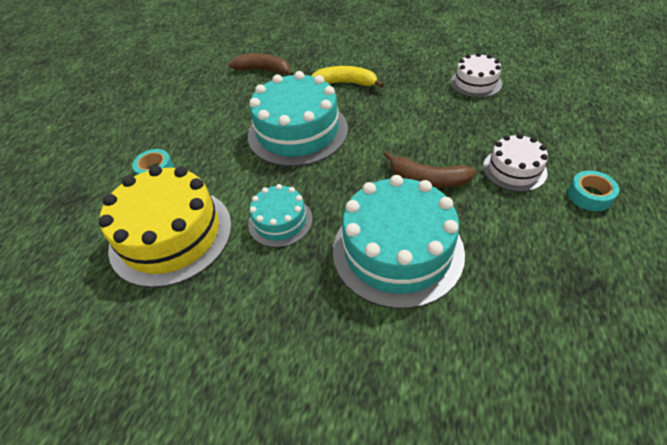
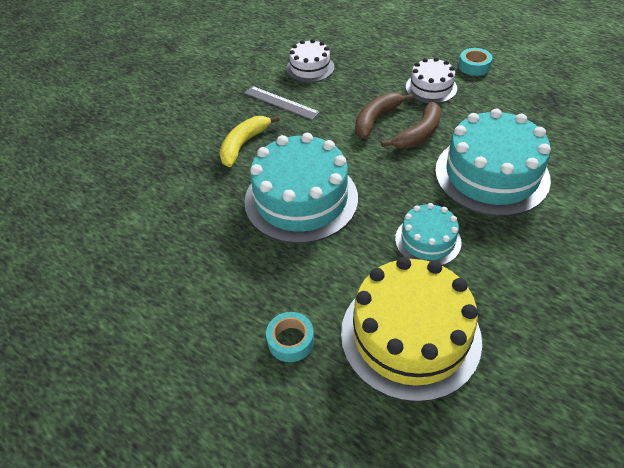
camera: 70 degrees left, 0 degrees up
(264, 70) = (160, 203): brown banana -> brown banana (376, 119)
(412, 83) = (281, 102): none -> grey ruler

